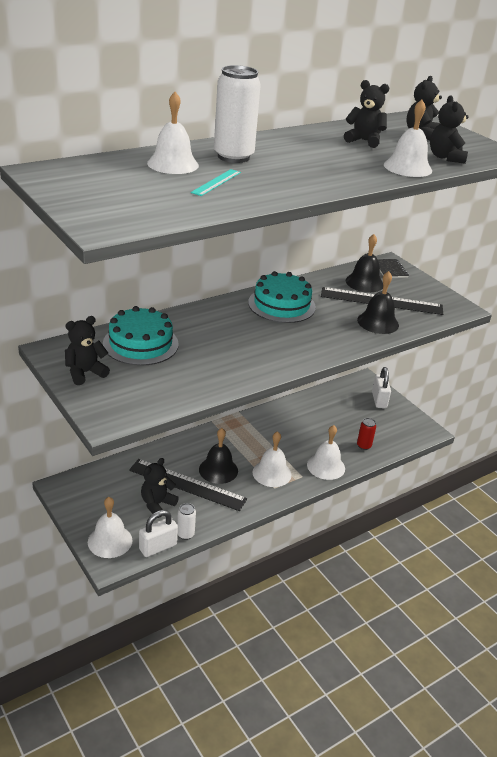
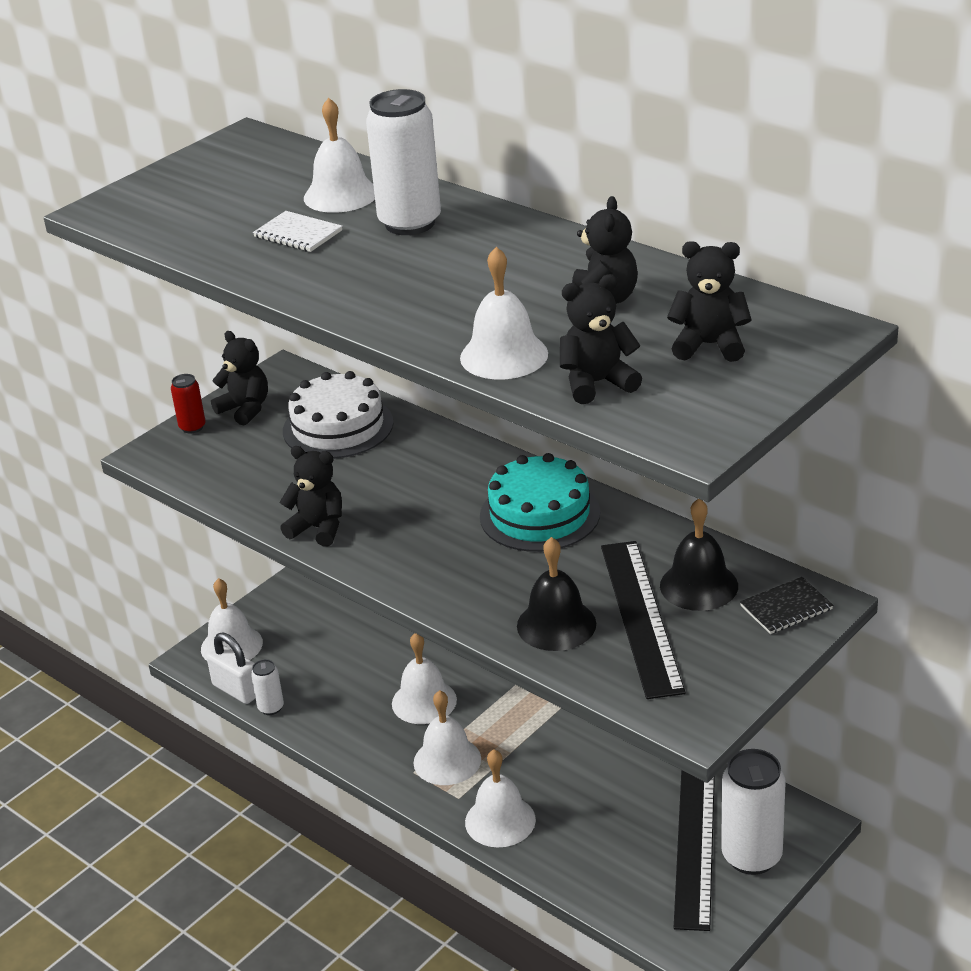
camera: 80 degrees right, 0 degrees up
(140, 344) = (338, 427): turquoise cake -> white cake
(157, 504) = (319, 664): black teddy bear -> black teddy bear (318, 528)
(187, 484) = (374, 680): black ruler -> black ruler (695, 844)
(216, 182) = (298, 234): turquoise ruler -> white notebook
(218, 470) = (424, 701): black bell -> white bell
(364, 446) = (587, 859): red can -> red can (192, 427)
(379, 400) = (751, 856): white padlock -> white can

